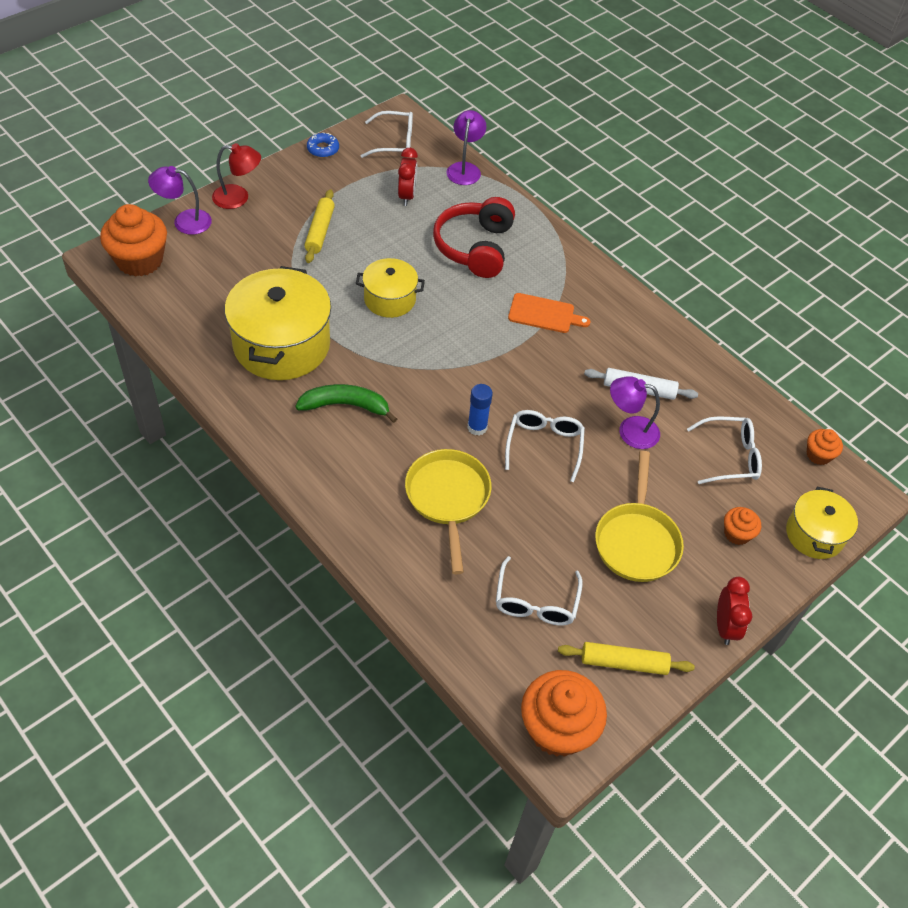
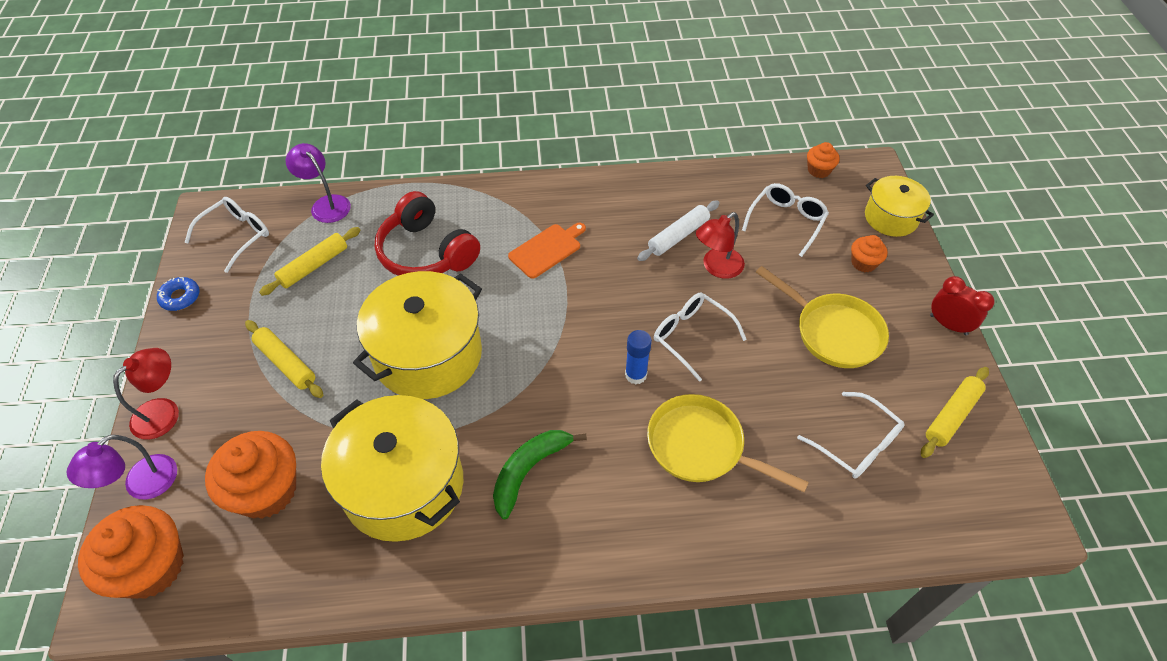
camera: 50 degrees left, 0 degrees up
(390, 299) = (428, 355): yellow pot -> yellow pot, size x1.78
(407, 196) = (314, 266): red clock -> yellow rolling pin
(557, 728) = (997, 507): orange cupcake -> orange cupcake (266, 491)
(630, 430) = (717, 268): purple lamp -> red lamp

